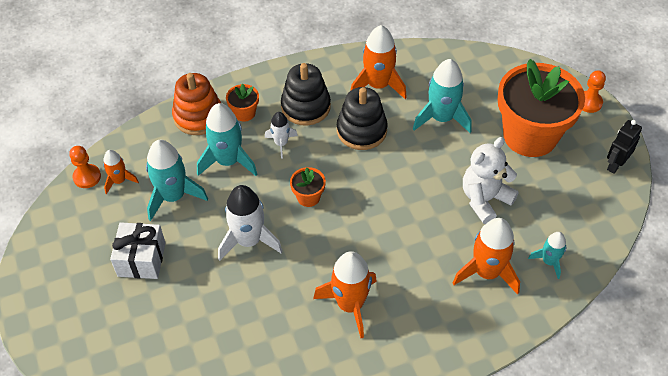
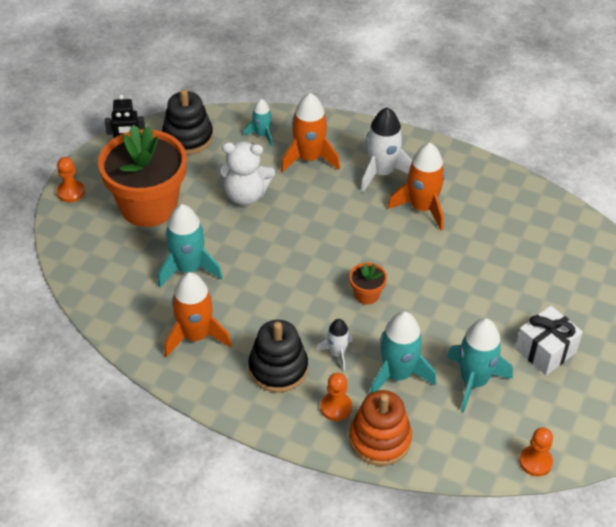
camera: 135 degrees left, 5 degrees down
(119, 181) = (508, 434): orange rocket -> none
(244, 113) = (336, 407): orange flower pot -> orange pawn
(249, 241) = (447, 300): white rocket -> white rocket (382, 173)
(361, 130) = (261, 310): black stacking toy -> black stacking toy (188, 137)

